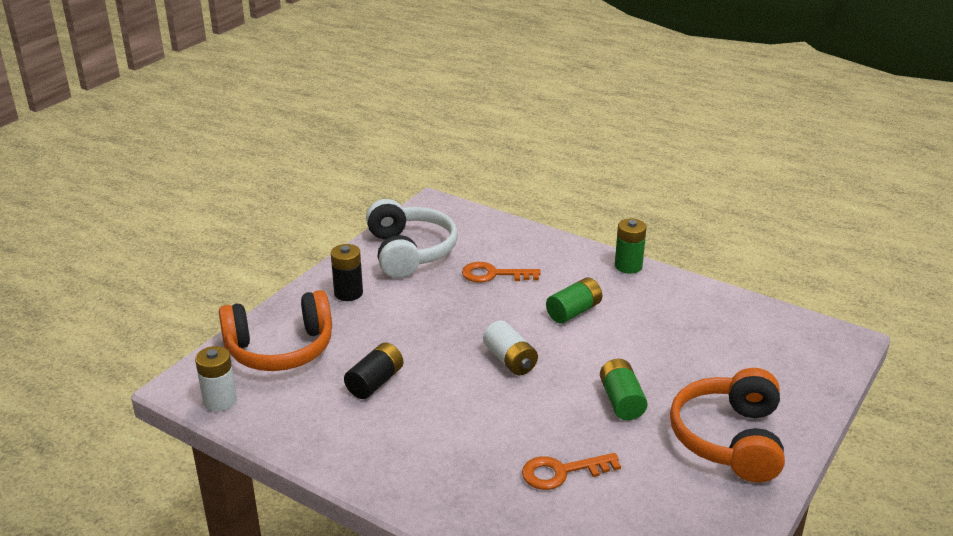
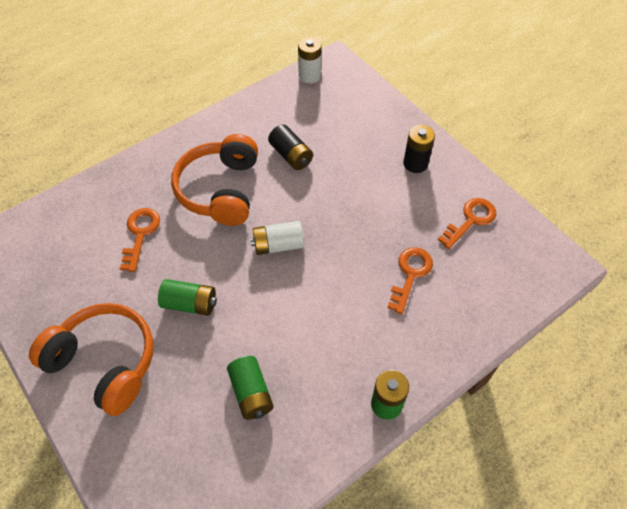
camera: 110 degrees right, 25 degrees up
(280, 349) = (354, 112): orange headphones -> orange headphones (220, 190)
(409, 252) = (470, 220): white headphones -> orange key
(574, 312) = (325, 318): green battery -> green battery (251, 393)

